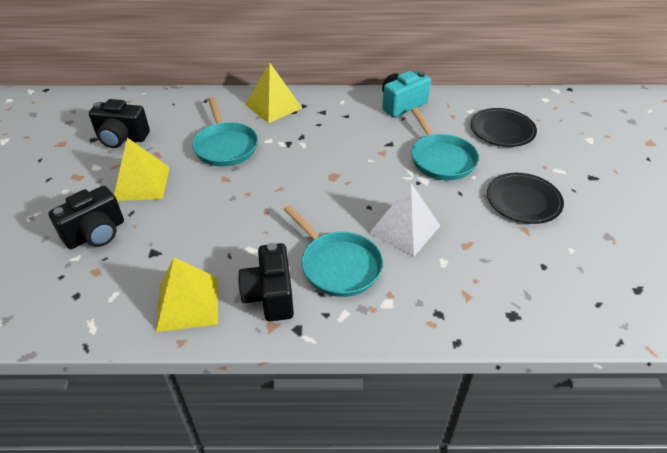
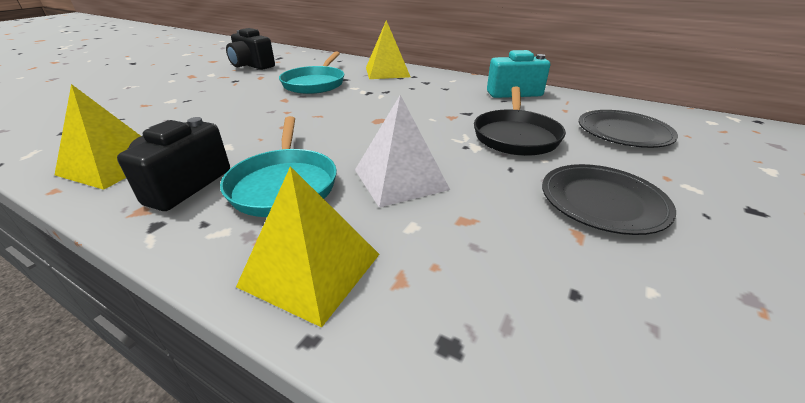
camera: 30 degrees right, 10 degrees down
(96, 234) = (144, 104): black camera -> none
(141, 183) = (222, 88): yellow pyramid -> yellow pyramid (311, 270)
(441, 159) = (515, 136): turquoise pan -> black pan

